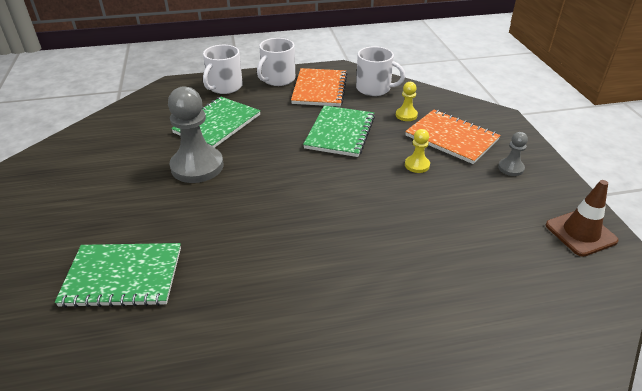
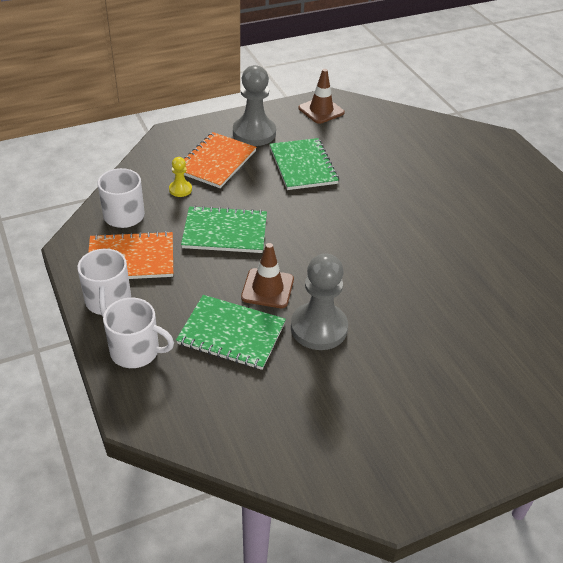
camera: 105 degrees left, 5 degrees up
(123, 276) = (479, 332): green notebook -> green notebook (303, 166)
(258, 146) = (267, 288): none -> brown traffic cone
(278, 79) = (108, 301): white mug -> white mug turned 60 degrees clockwise
(417, 165) = (266, 181): yellow pawn -> none
(511, 168) = (254, 133): grey pawn -> grey pawn, size x2.08

